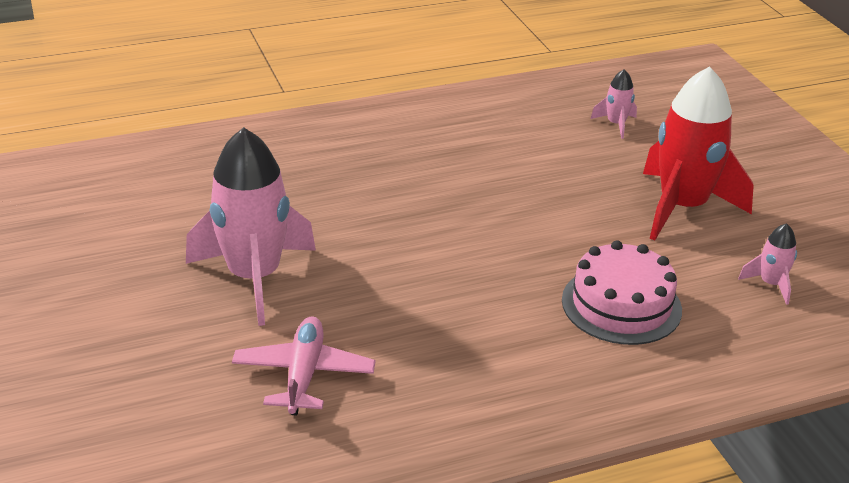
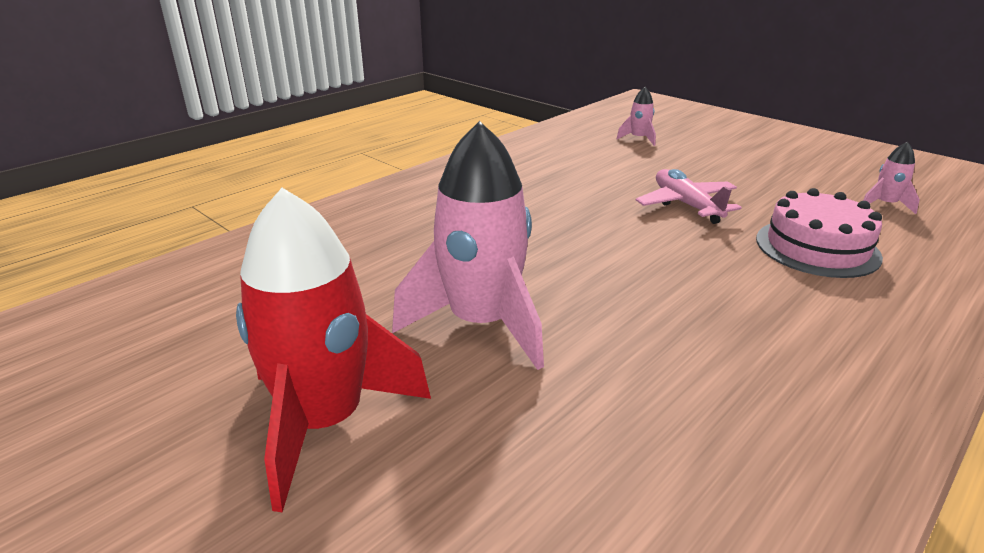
camera: 25 degrees left, 5 degrees down
(304, 374) = (643, 405): pink plane -> pink plane (686, 205)
(682, 207) = (755, 174): red rocket -> red rocket (325, 422)

